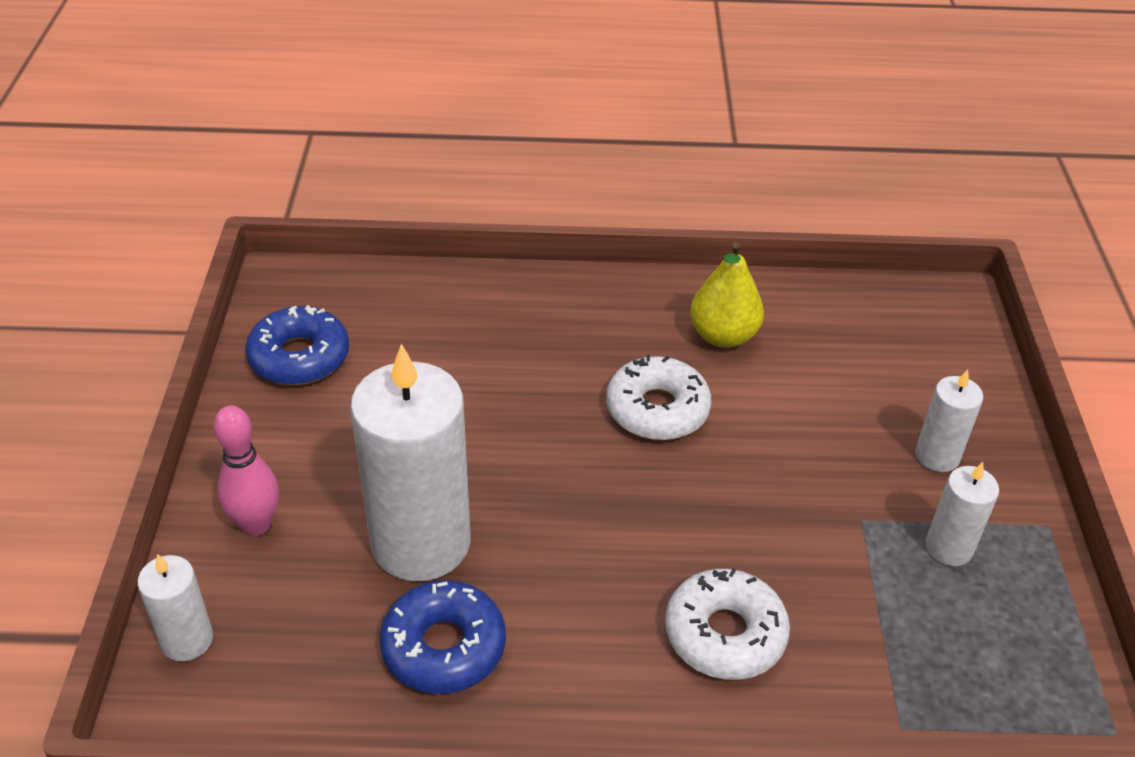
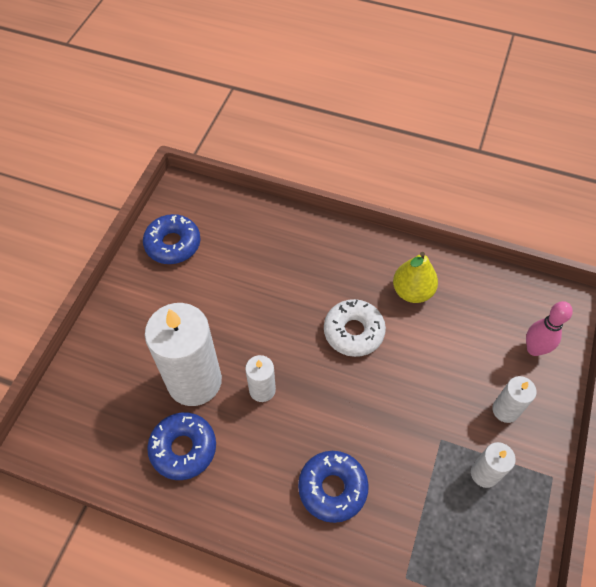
camera: 20 degrees right, 15 degrees up
(187, 640) = (61, 404): white candle -> white candle (262, 390)
(256, 525) = (116, 345): pink bowling pin -> pink bowling pin (534, 349)
(724, 634) = (332, 488): white donut -> blue donut

